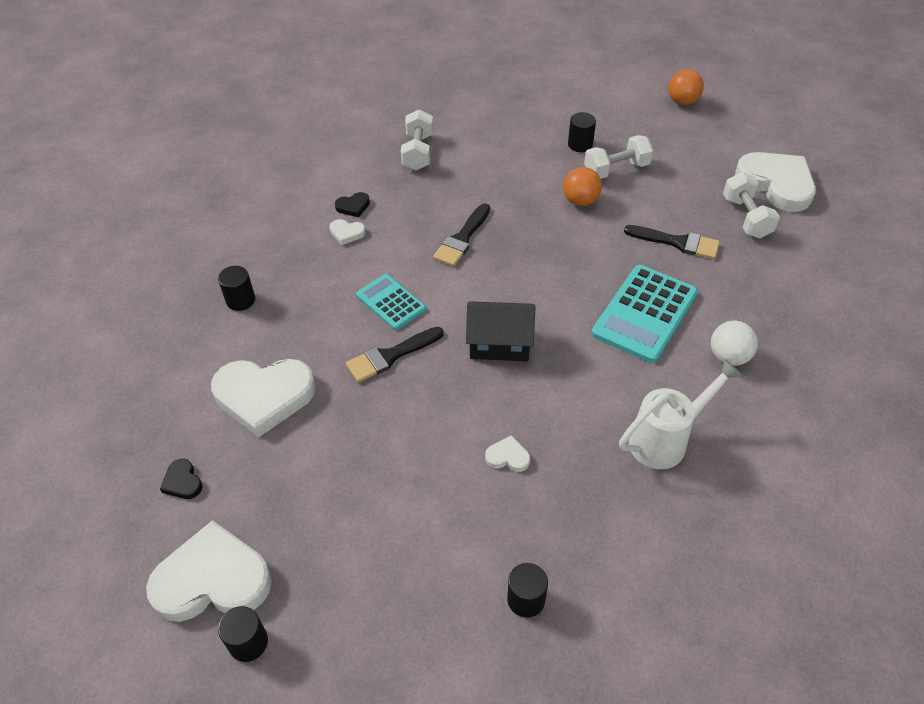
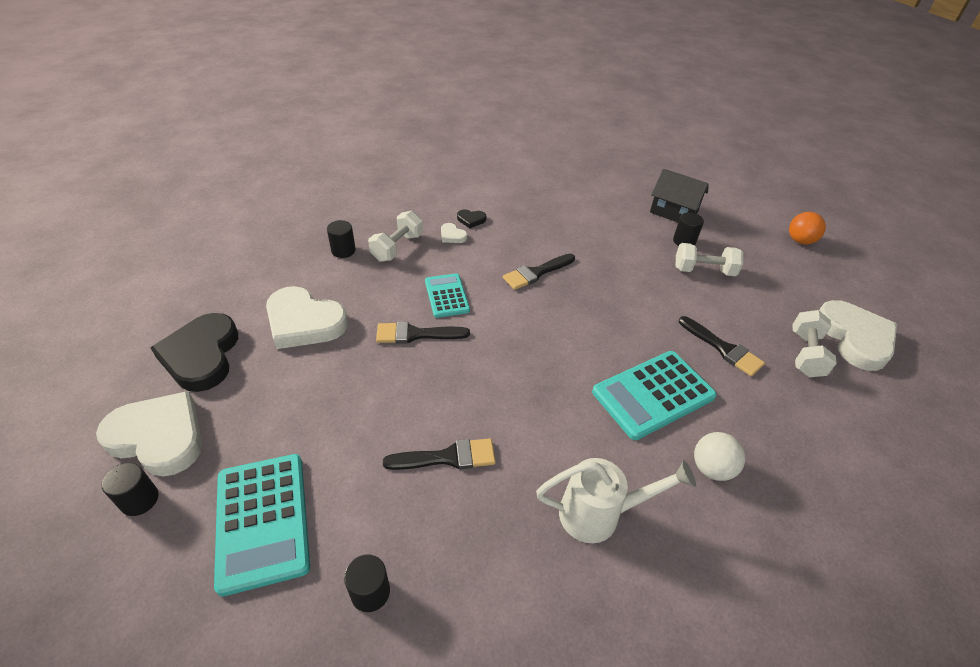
camera: 25 degrees right, 5 degrees down
(182, 482) = (201, 355): black heart -> black heart, size x2.37
(384, 596) = (262, 521): none -> turquoise calculator
(418, 152) = (547, 201): white dumbbell -> white dumbbell (397, 247)
(499, 344) = (508, 363): black house -> black house (673, 212)
(508, 457) = (447, 457): white heart -> black brush
(580, 201) = (655, 282): orange ball -> none

